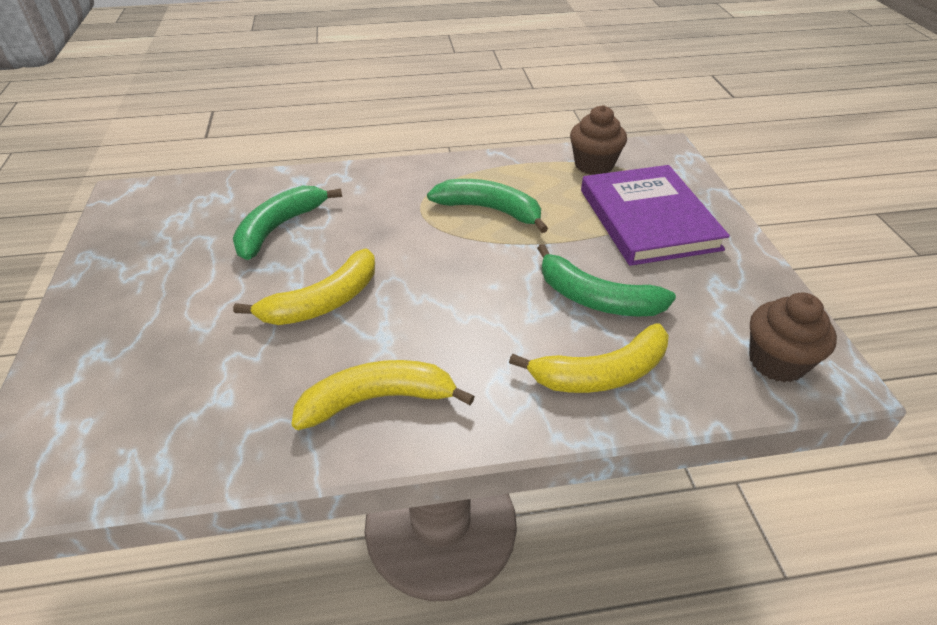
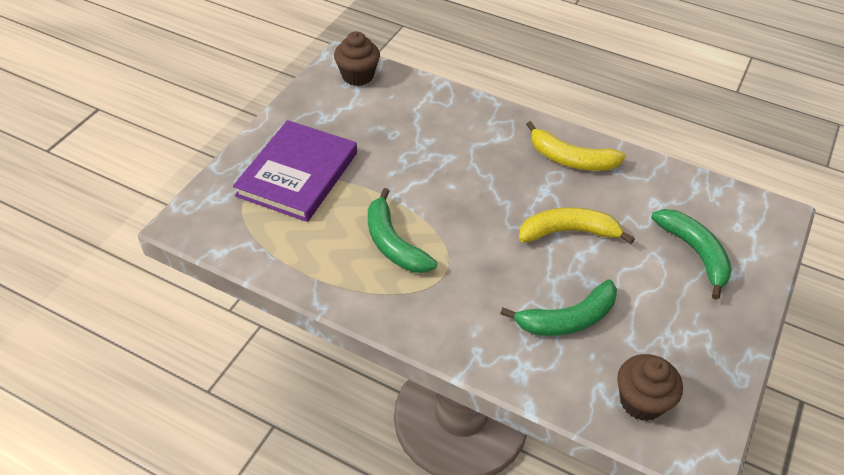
camera: 145 degrees left, 5 degrees up
(594, 165) = (263, 240): brown cupcake -> brown cupcake (641, 401)
(596, 298) = (402, 146): green banana -> green banana (694, 253)
(601, 373) = (446, 113): yellow banana -> none

